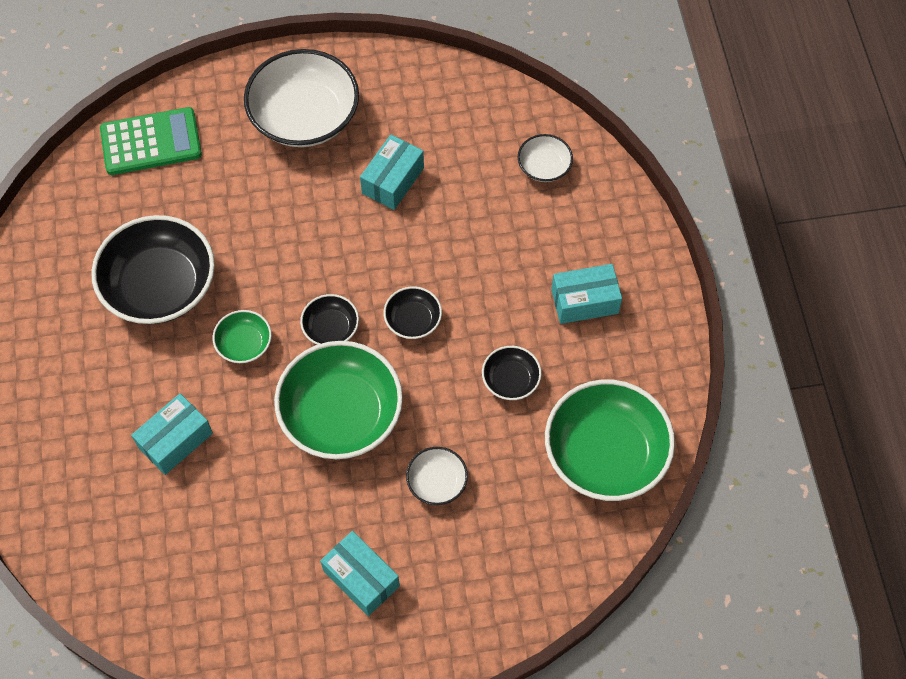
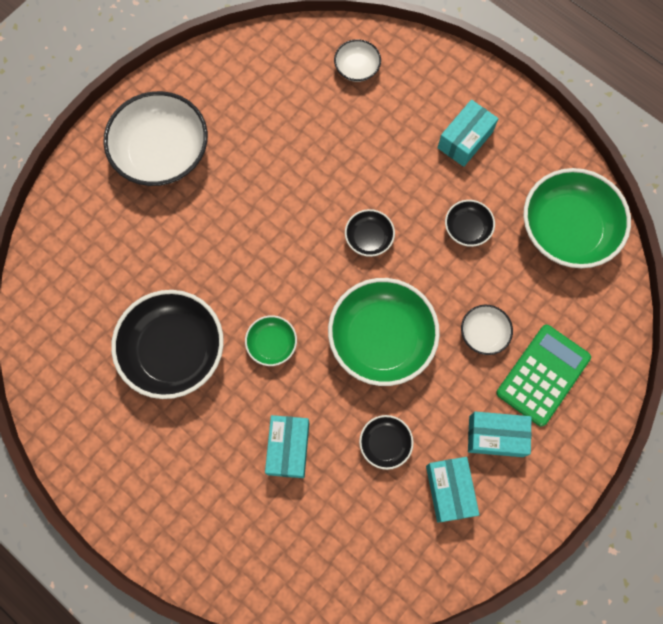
camera: 40 degrees left, 10 degrees up
(151, 142) = (67, 253): green calculator -> green calculator (543, 375)
(331, 328) = (320, 286): black bowl -> black bowl (385, 443)
(393, 180) = (266, 152): turquoise box -> turquoise box (449, 490)

